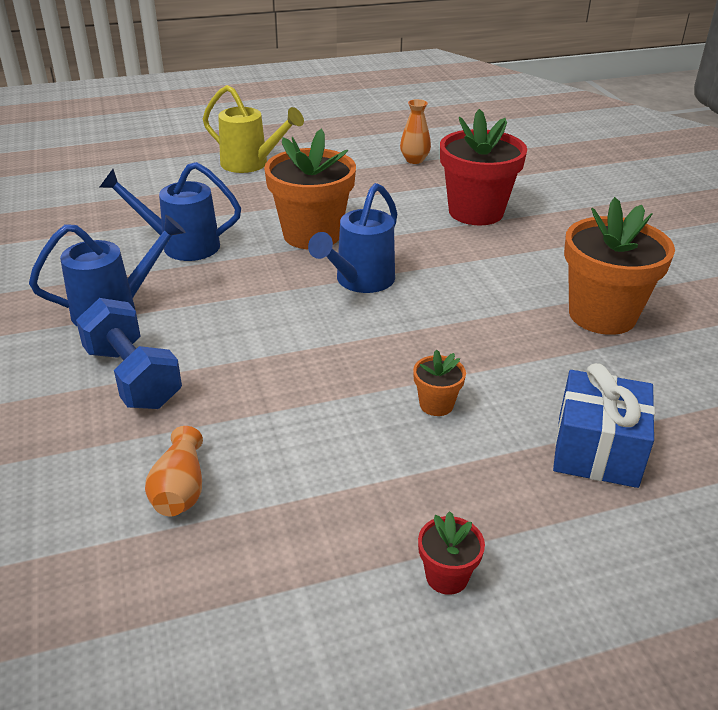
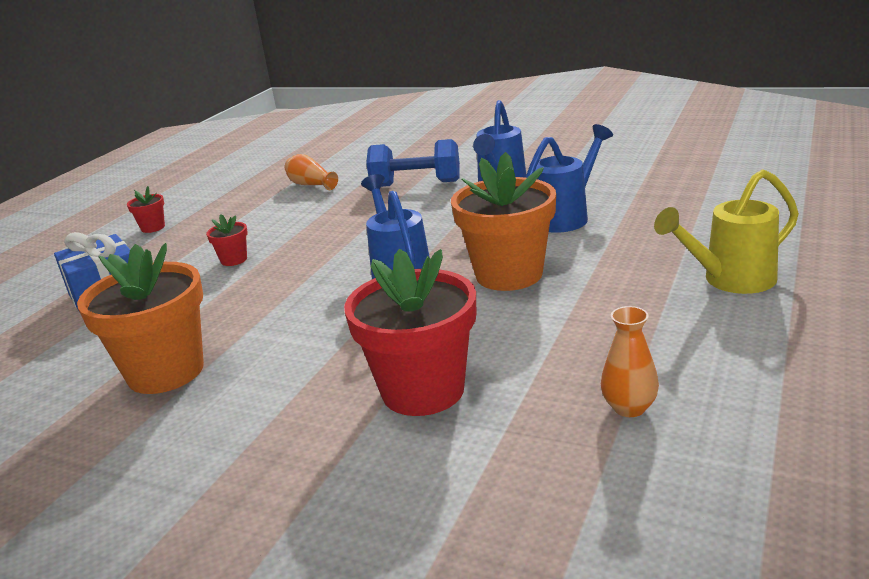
camera: 135 degrees right, 10 degrees down
(436, 404) = (234, 260): orange flower pot -> red flower pot

